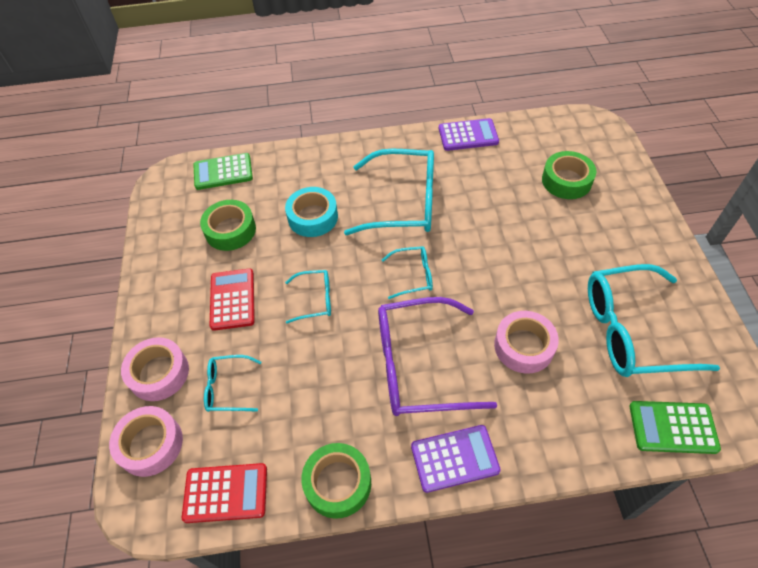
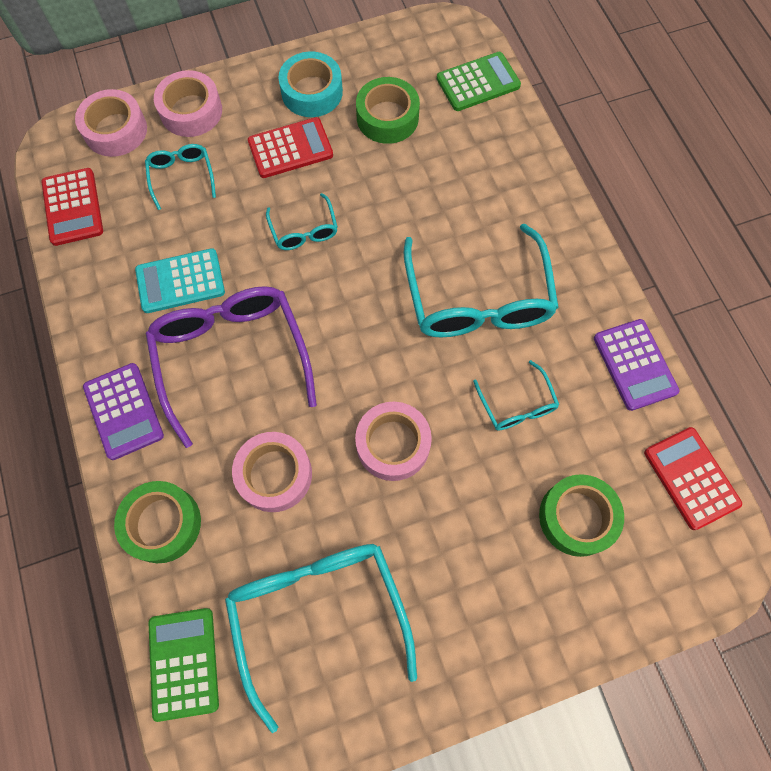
camera: 75 degrees right, 15 degrees up
(223, 172) = (478, 82): green calculator -> green calculator turned 90 degrees clockwise
(313, 217) = (427, 198): turquoise tape -> turquoise tape (312, 92)
(337, 399) = (180, 281): none -> turquoise calculator
(338, 483) = (89, 302): green tape -> green tape (162, 524)
(413, 276) = (358, 330): turquoise glasses -> turquoise glasses (517, 405)
(507, 268) = (393, 444): none -> pink tape
(544, 126) = (691, 478): none -> red calculator

